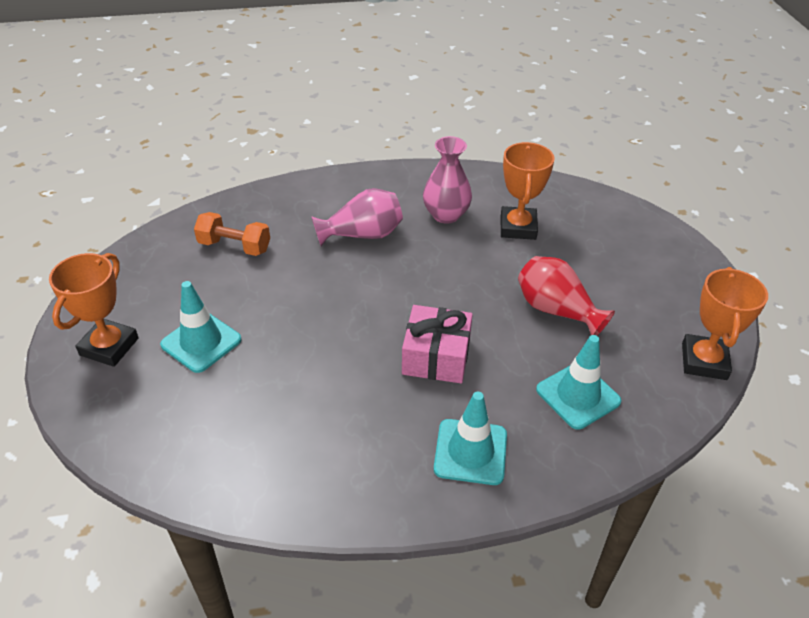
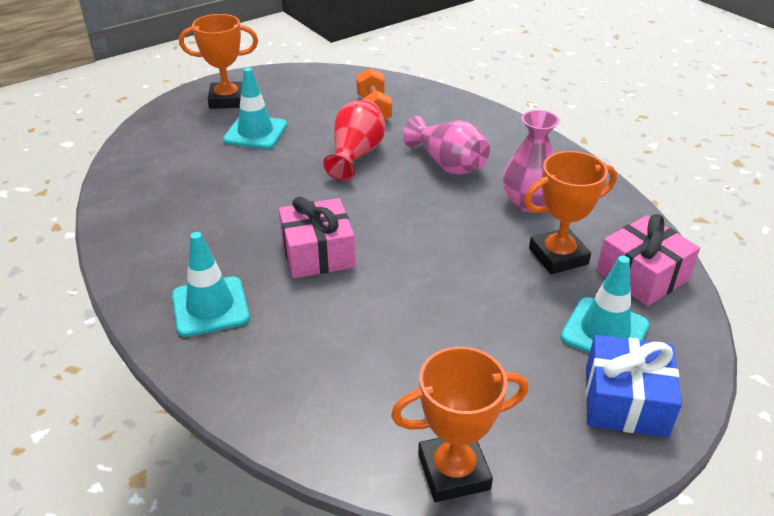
camera: 65 degrees right, 5 degrees down
(556, 310) = (444, 318): red vase -> red vase (355, 155)
(559, 200) = (642, 275): none -> pink gift
(578, 395) = (324, 365): turquoise traffic cone -> turquoise traffic cone (604, 331)
(669, 260) = (625, 401): none -> blue gift

